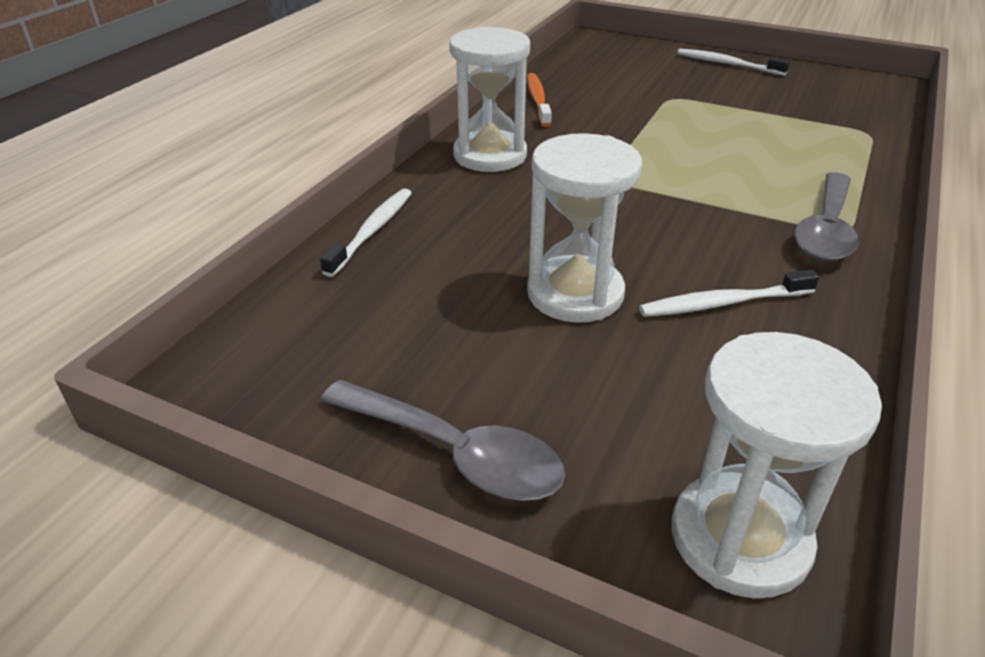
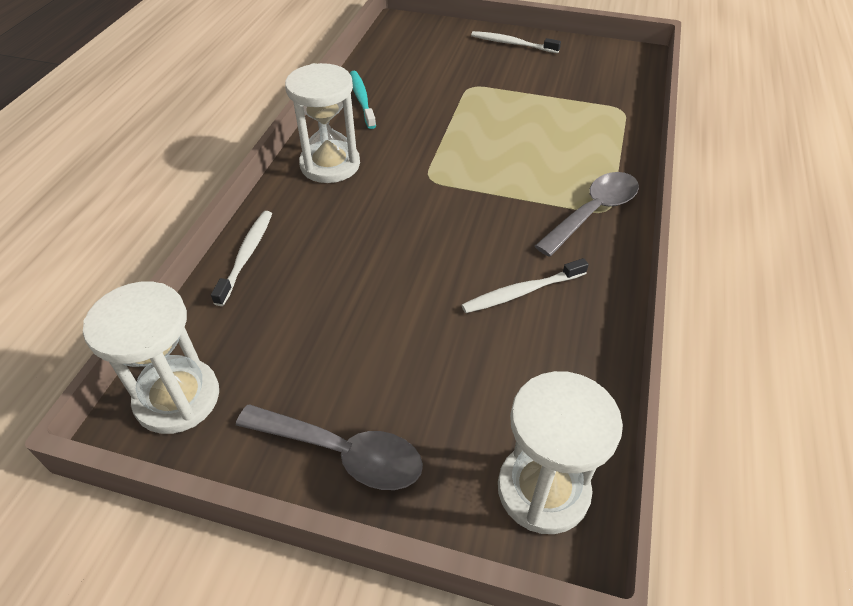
camera: 10 degrees left, 10 degrees up
(538, 100) = (362, 100): orange toothbrush -> turquoise toothbrush
(575, 293) = (413, 297): white hourglass -> white hourglass (177, 398)
(826, 229) = (593, 212): grey spoon -> grey spoon turned 150 degrees counterclockwise

